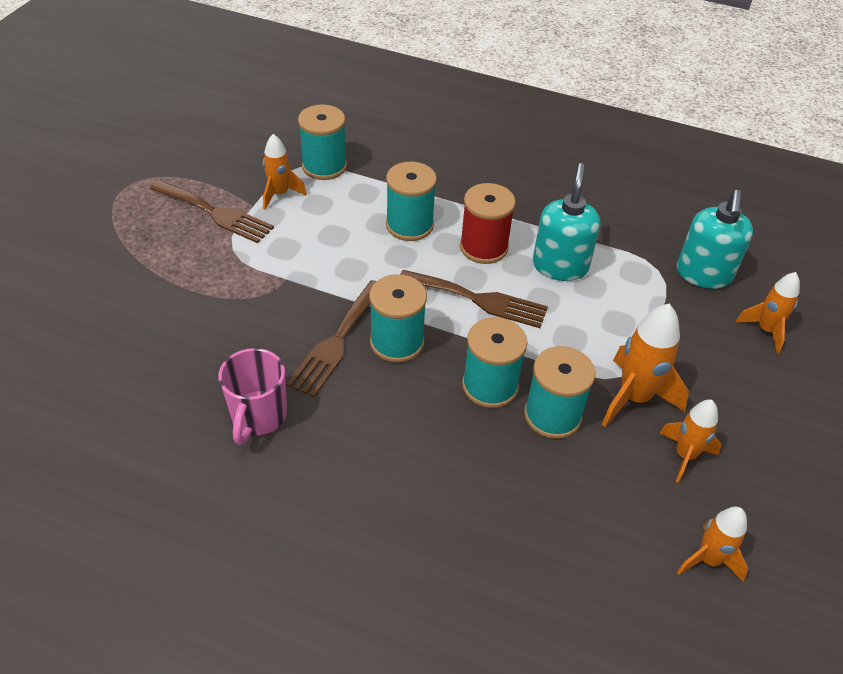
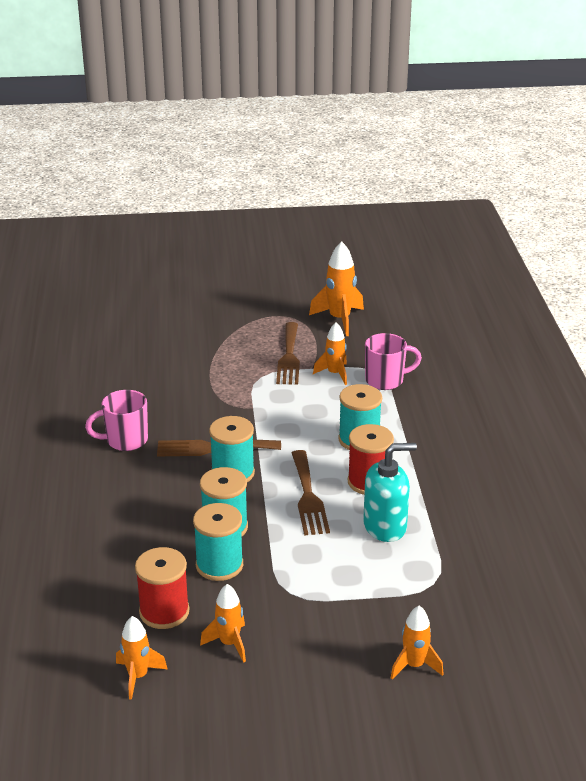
camera: 65 degrees right, 15 degrees down
(324, 166) = (386, 380): turquoise spool -> pink mug
(609, 495) = (164, 612): none -> red spool
(634, 398) = (269, 603): orange rocket -> orange rocket (339, 319)
(703, 274) = (454, 612): turquoise soap dispenser -> none

